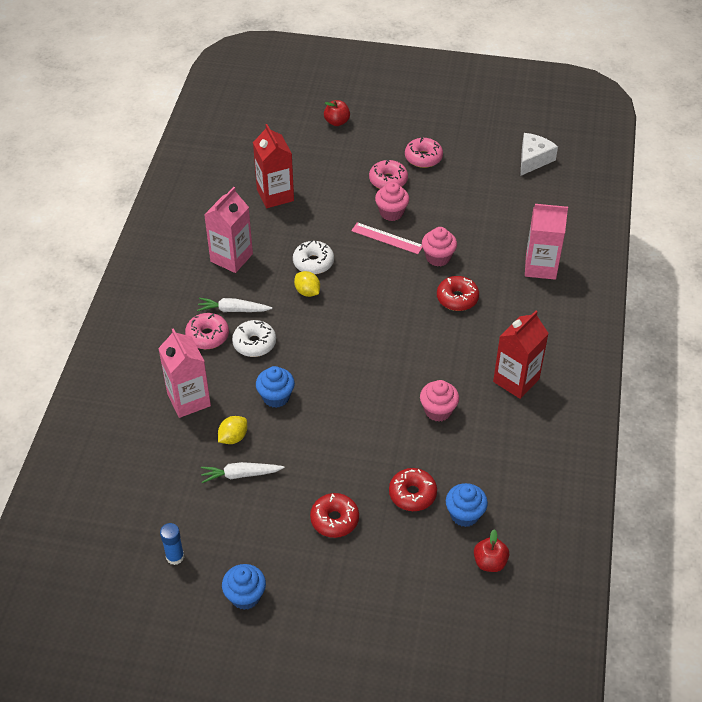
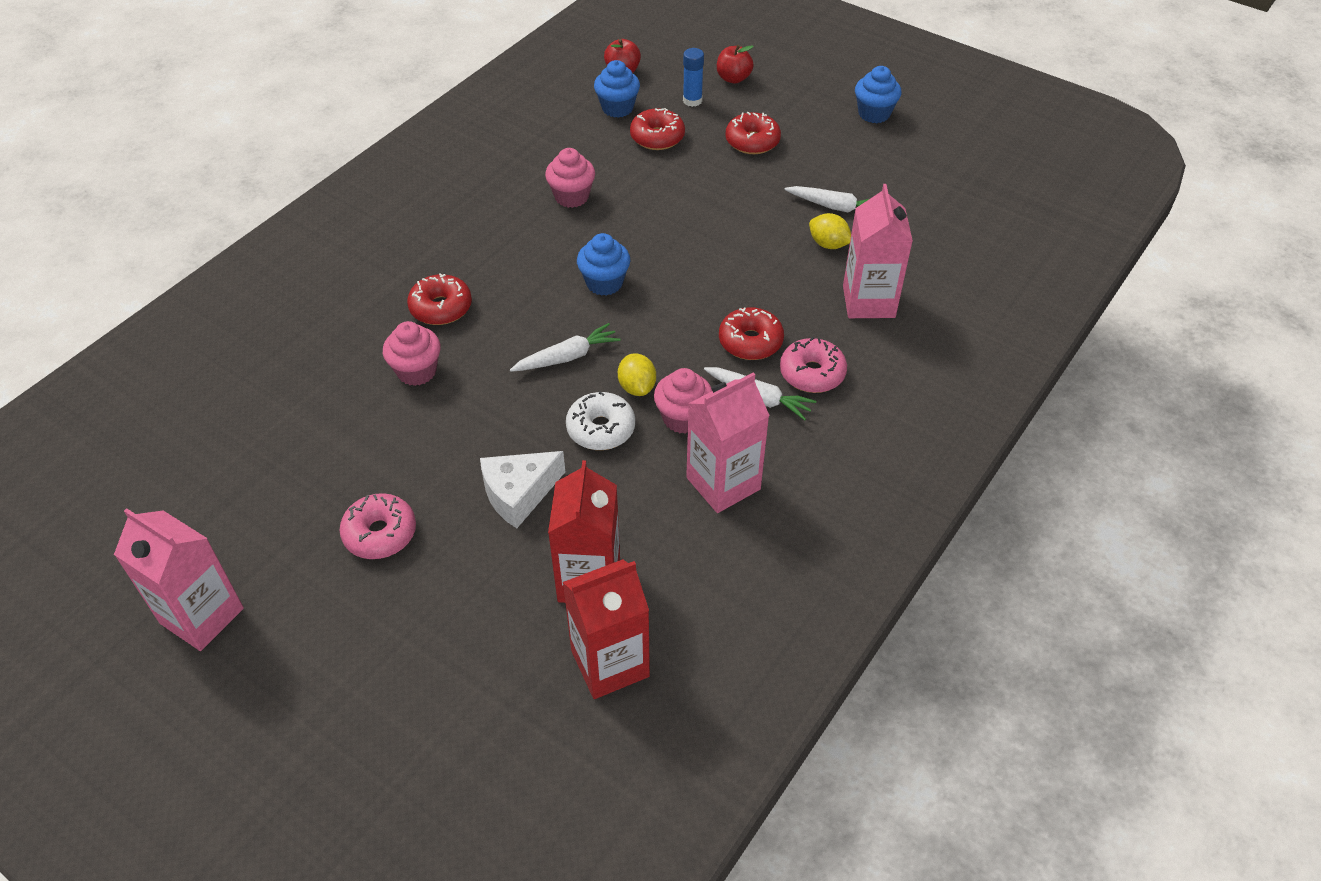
camera: 155 degrees left, 0 degrees up
(175, 557) = (936, 161): blue glue stick -> blue glue stick (692, 101)
(233, 437) = (828, 244): yellow lemon -> yellow lemon turned 60 degrees clockwise
(254, 343) = (750, 342): white donut -> red donut
(276, 397) = (755, 269): blue cupcake -> blue cupcake (604, 283)
(337, 122) = (367, 714): red apple -> red apple (733, 78)
(359, 295) = (567, 357): none -> white carrot
(387, 238) = (464, 428): pink ruler -> none
(391, 213) = (423, 469): pink cupcake -> pink cupcake (683, 418)
(423, 158) = (284, 557): pink donut -> none
(516, 380) = (457, 197): red carton -> red carton (610, 663)
(533, 159) = (118, 481): white cheese -> white cheese (519, 494)
(540, 267) = (294, 310): pink carton -> pink carton (202, 616)

